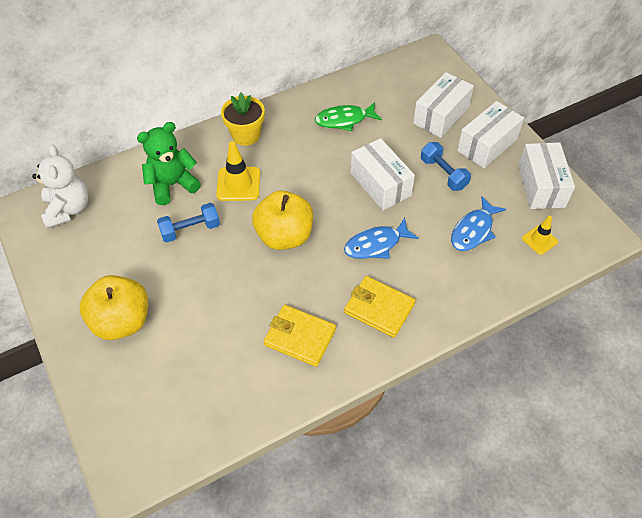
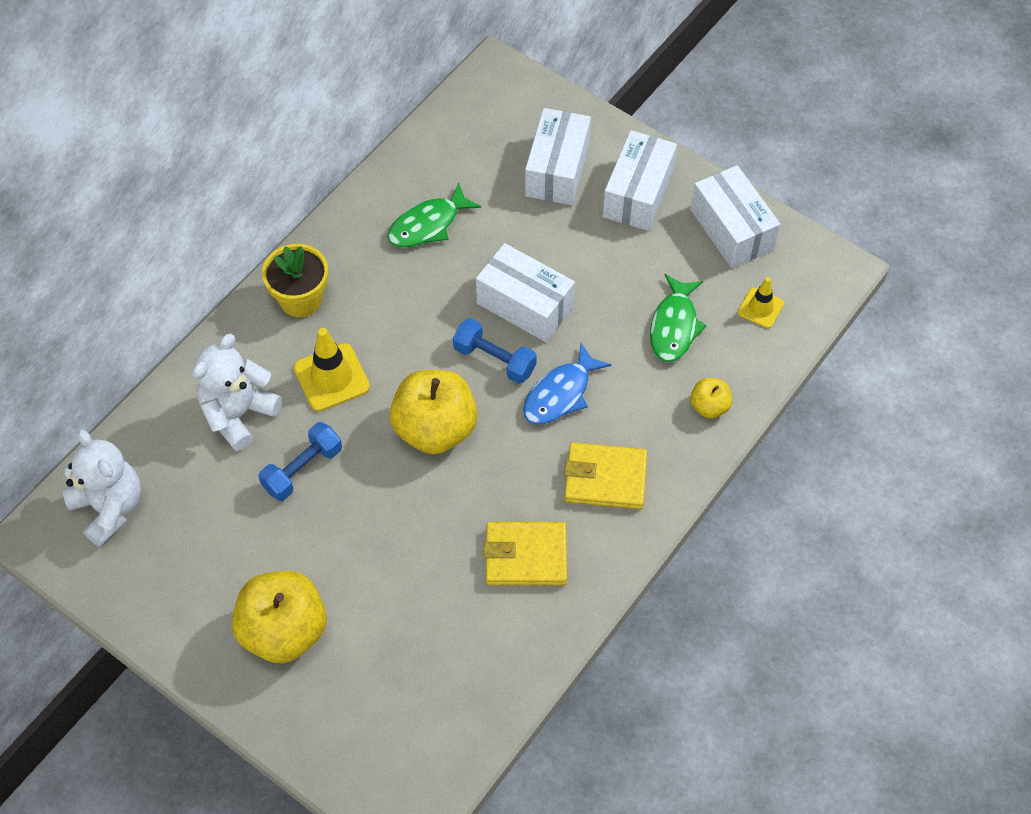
camera: 25 degrees left, 5 degrees up
(172, 185) = (238, 414): green teddy bear -> white teddy bear
(443, 174) = (600, 258): blue dumbbell -> blue dumbbell (494, 359)
(473, 230) = (674, 326): blue fish -> green fish
(474, 289) = (709, 406): none -> yellow apple

